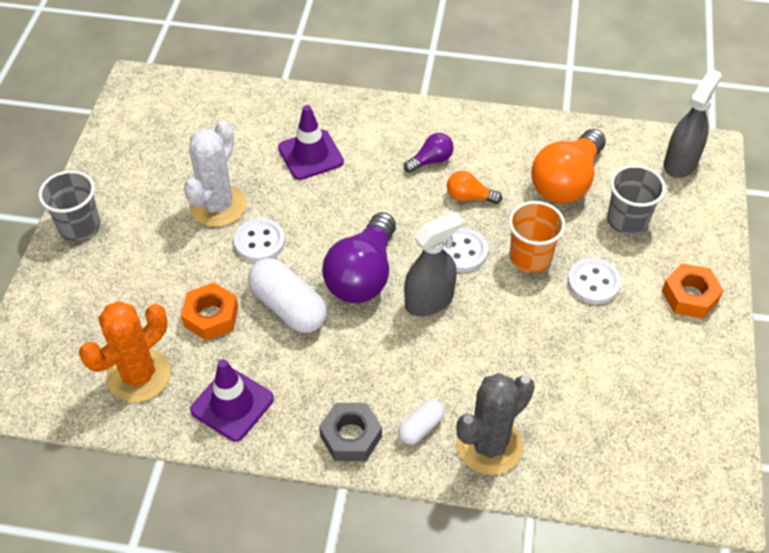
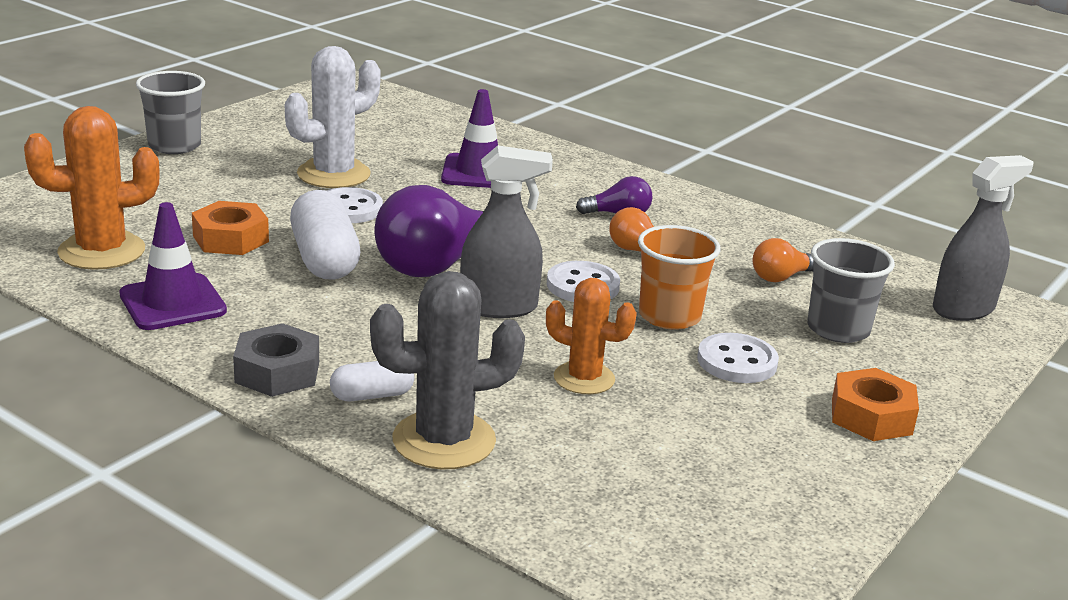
camera: 25 degrees right, 25 degrees down
(523, 345) = (584, 378): none -> orange cactus
(566, 182) = (781, 277): orange light bulb -> orange light bulb, size x0.50

